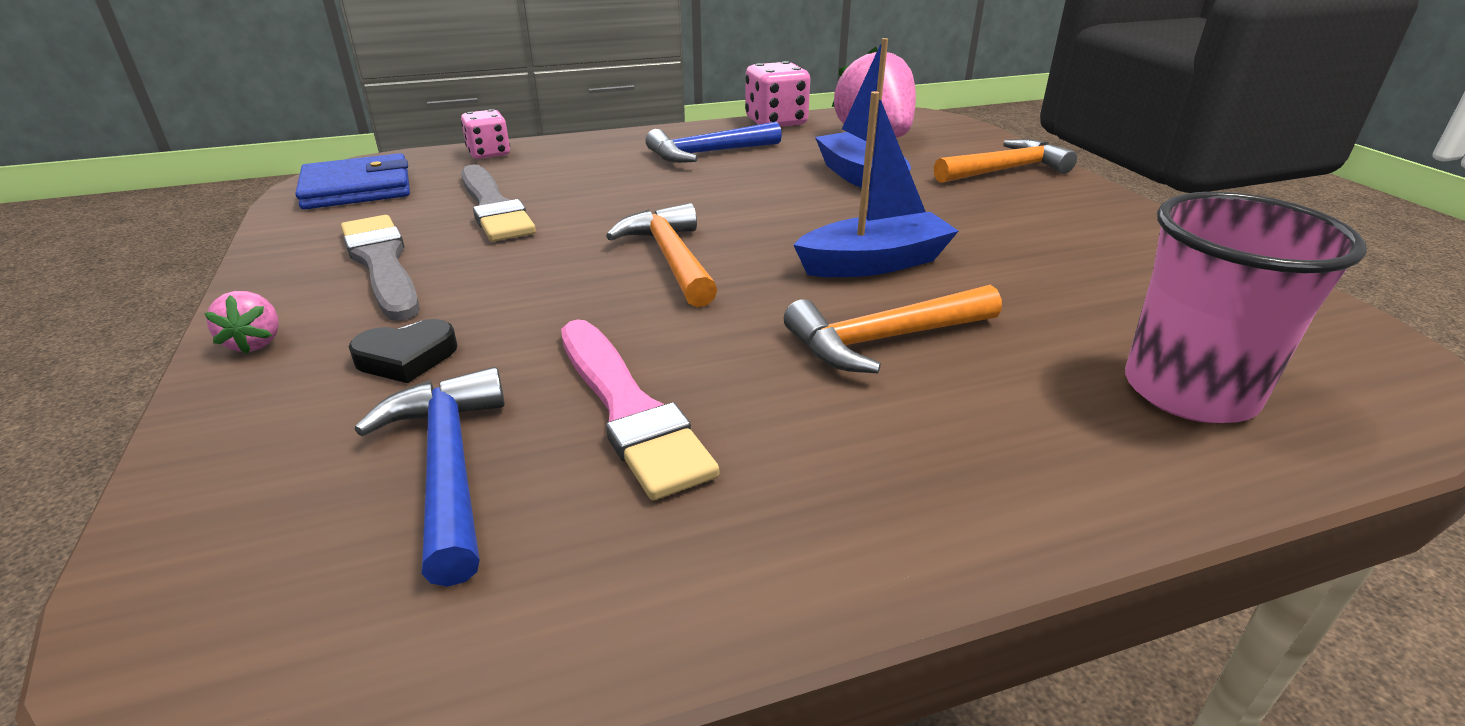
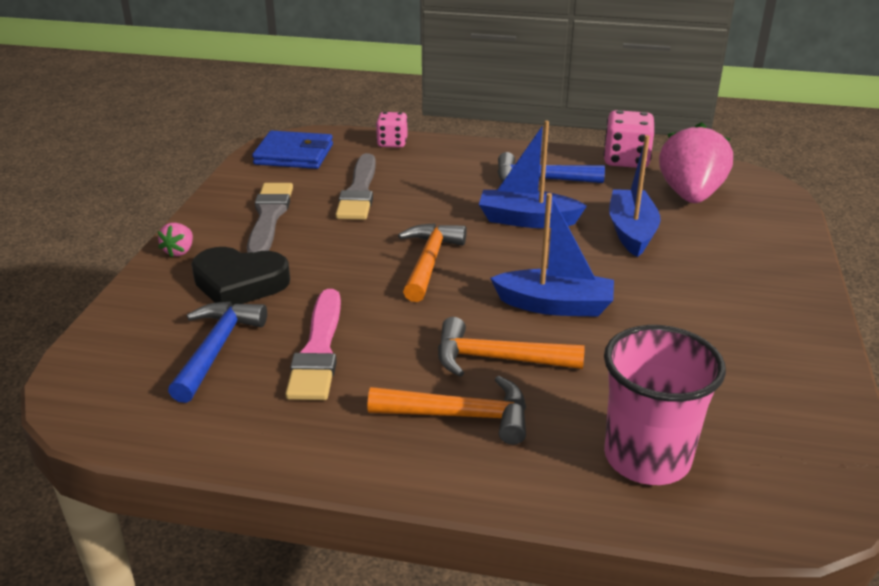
camera: 30 degrees right, 0 degrees up
(406, 357) = (239, 283): black heart -> black heart, size x1.73
(738, 191) = (527, 220): none -> blue boat
(1005, 170) = (761, 256): orange hammer -> orange hammer (460, 416)

